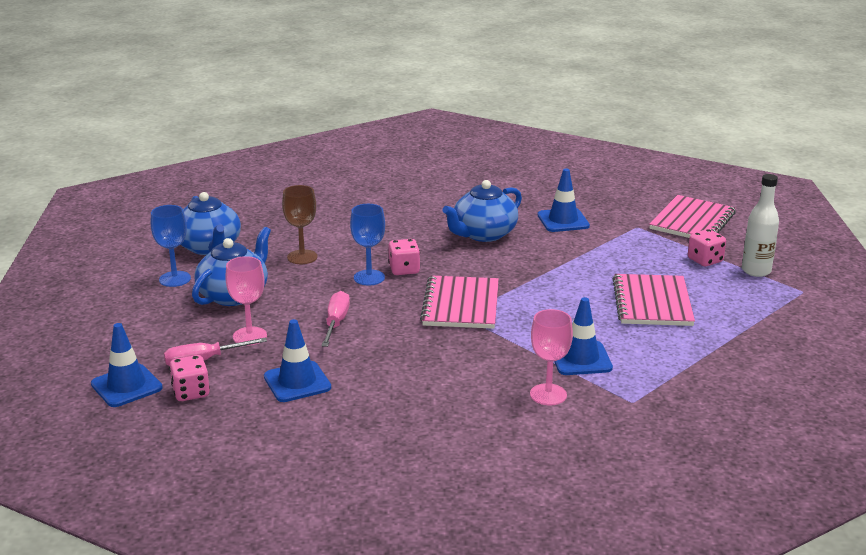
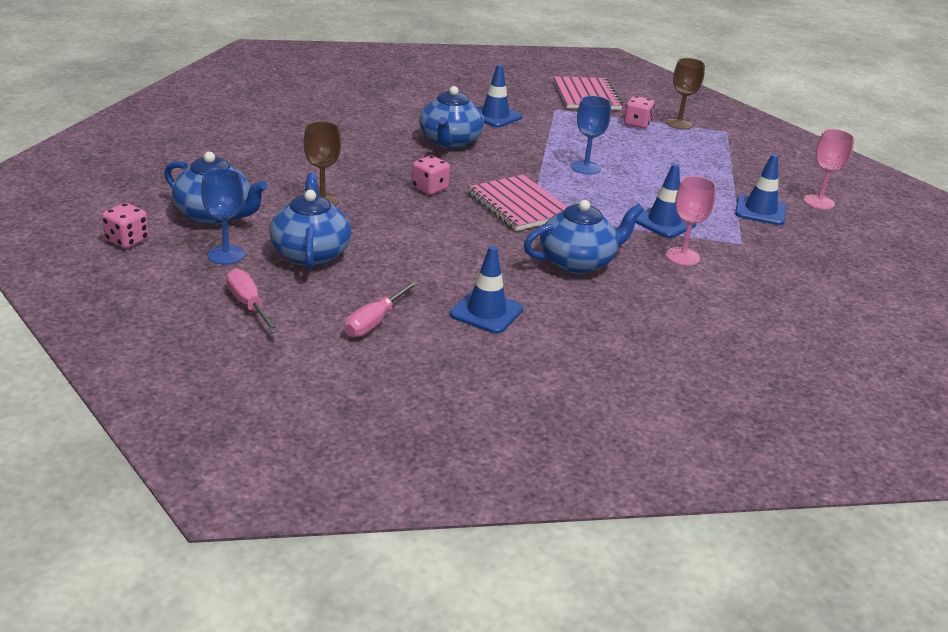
camera: 40 degrees left, 5 degrees up
(126, 386) = (337, 370): blue traffic cone -> blue traffic cone (760, 210)
(191, 392) = (408, 354): pink dice -> pink dice (127, 240)
(249, 336) = (383, 286): pink goblet -> pink goblet (819, 202)
(336, 322) = (441, 250): pink screwdriver -> pink screwdriver (248, 304)
(369, 277) = (410, 203): blue goblet -> blue goblet (585, 168)
(438, 368) = (578, 262): none -> blue teapot
(652, 302) = (648, 165): pink notebook -> none
(756, 271) = (679, 124): white bottle -> brown goblet

